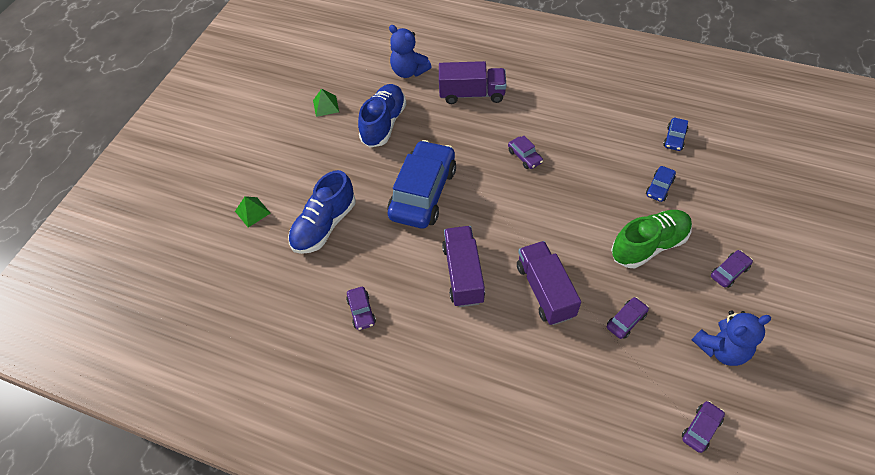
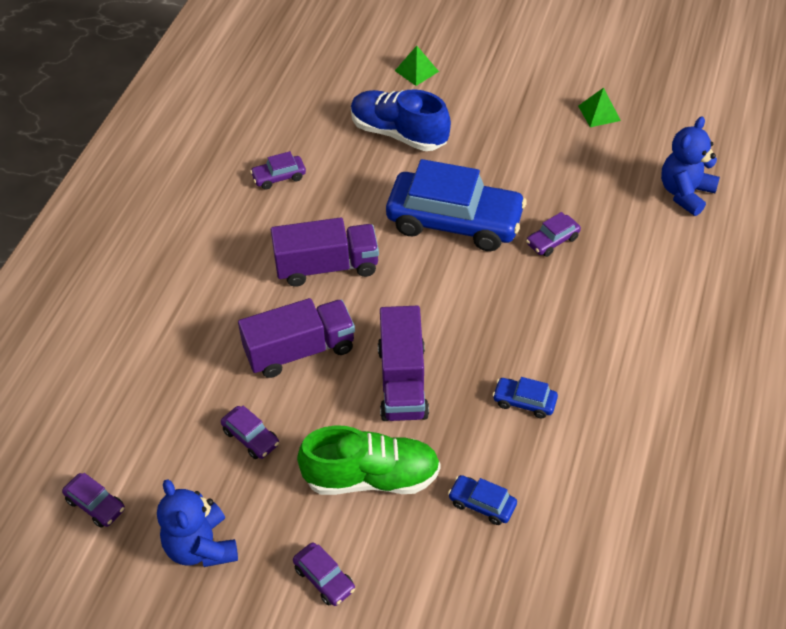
camera: 85 degrees right, 5 degrees down
(384, 124) = (574, 174): blue shoe -> none
(472, 94) = (650, 268): purple truck -> purple truck (402, 381)
(525, 156) = (529, 332): purple car -> purple car (552, 241)
(649, 245) = (371, 477): green shoe -> green shoe turned 60 degrees counterclockwise
(674, 138) = (591, 540): blue car -> blue car (524, 402)

